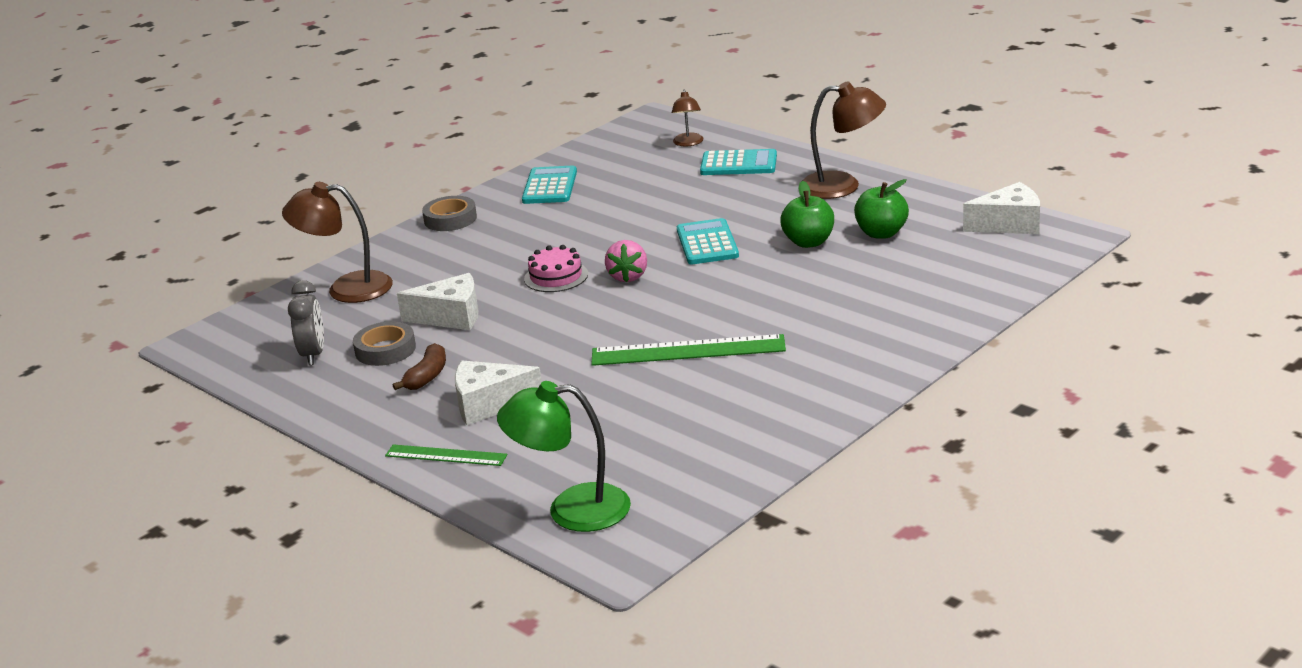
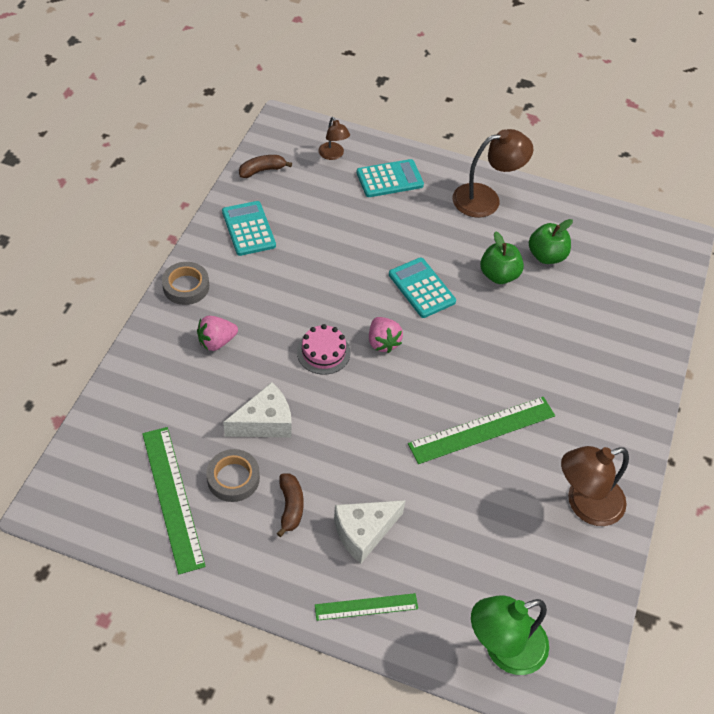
camera: 30 degrees left, 25 degrees up
(313, 354) = (172, 498): grey clock -> green ruler
(346, 289) = (148, 400): brown lamp -> brown lamp (585, 504)
(449, 258) = (216, 342): none -> pink strawberry
(599, 148) = (262, 170): none -> brown banana
(1009, 224) = (630, 231): white cheese -> none

